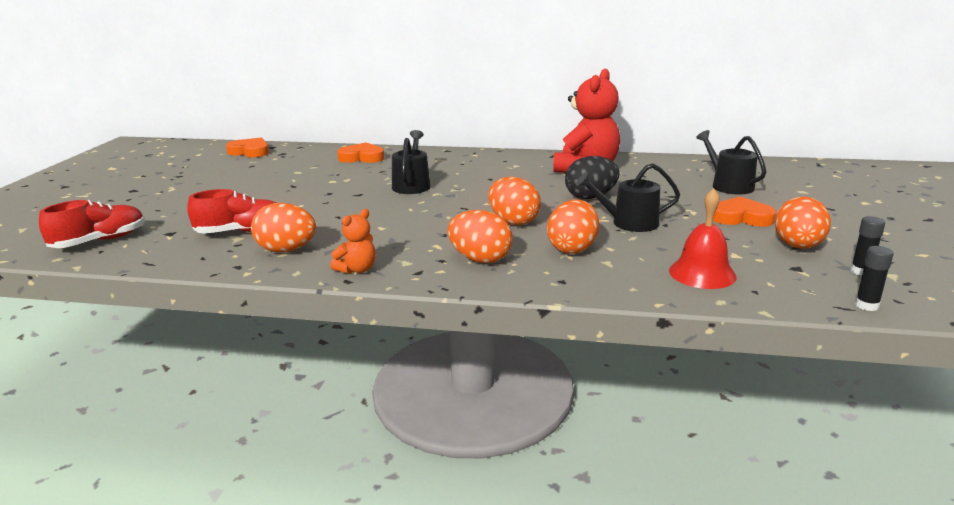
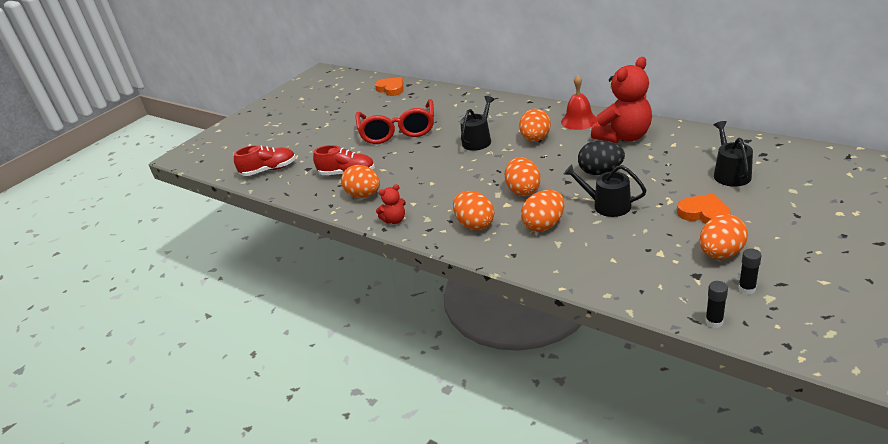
camera: 30 degrees right, 10 degrees up
(290, 186) = (398, 131): none -> red glasses
(357, 269) = (395, 220): orange teddy bear -> red teddy bear
(362, 157) = (462, 104): orange heart -> none
(484, 178) = (535, 139): none -> orange egg
(702, 273) = (617, 266): red bell -> red bell (579, 121)

